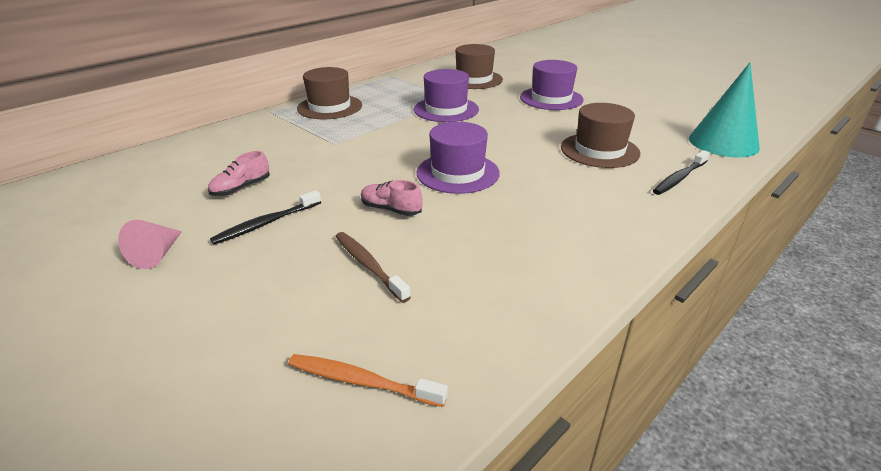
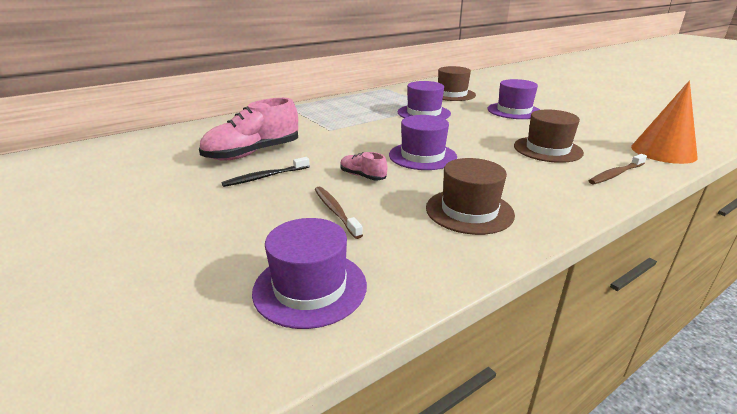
camera: 10 degrees right, 5 degrees down
(157, 254) = (182, 189): pink cone -> none
(241, 188) = (253, 153): pink shoe -> pink shoe, size x2.05
(329, 107) = (332, 106): brown hat -> brown hat (469, 211)
(361, 381) = (310, 287): orange toothbrush -> purple hat
(679, 178) = (615, 174): black toothbrush -> brown toothbrush
(723, 143) = (663, 152): turquoise cone -> orange cone

